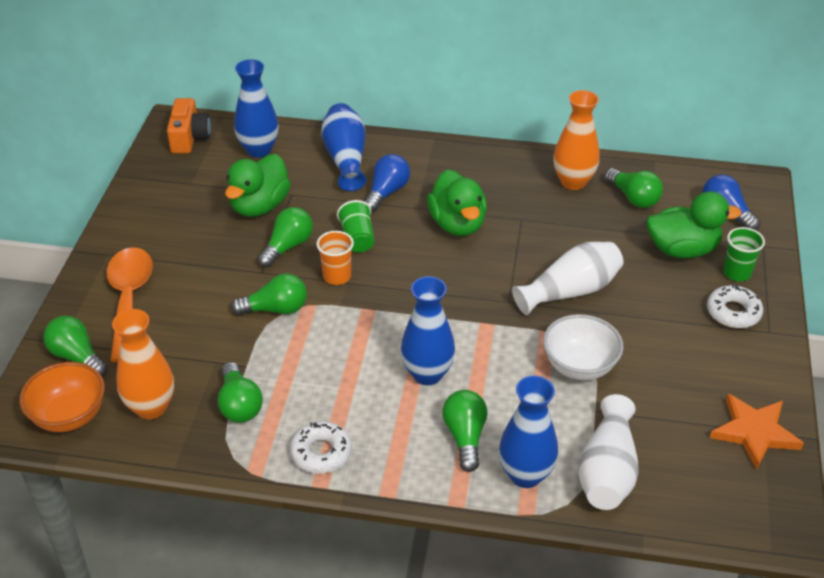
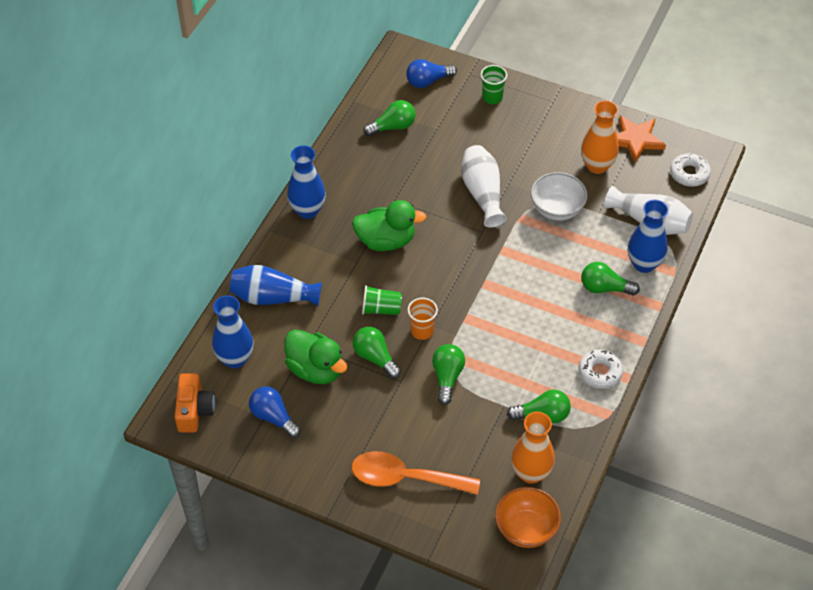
camera: 75 degrees left, 10 degrees up
(77, 357) = (462, 520): green light bulb -> none
(189, 138) = (194, 410): orange camera -> orange camera turned 75 degrees clockwise
(387, 192) = (329, 278): blue light bulb -> blue light bulb (273, 417)
(427, 374) = (541, 296): blue vase -> blue vase (307, 210)
(573, 182) = (361, 156): orange vase -> orange vase (597, 166)
(682, 249) = (459, 118): green duck -> none
(733, 312) = (529, 113): white donut -> white donut (689, 174)

